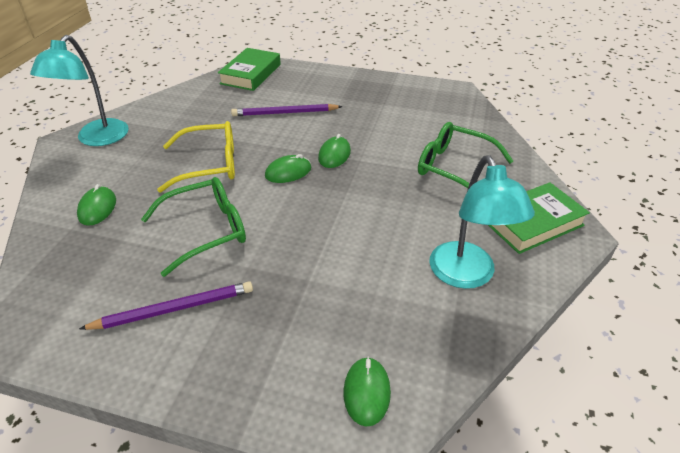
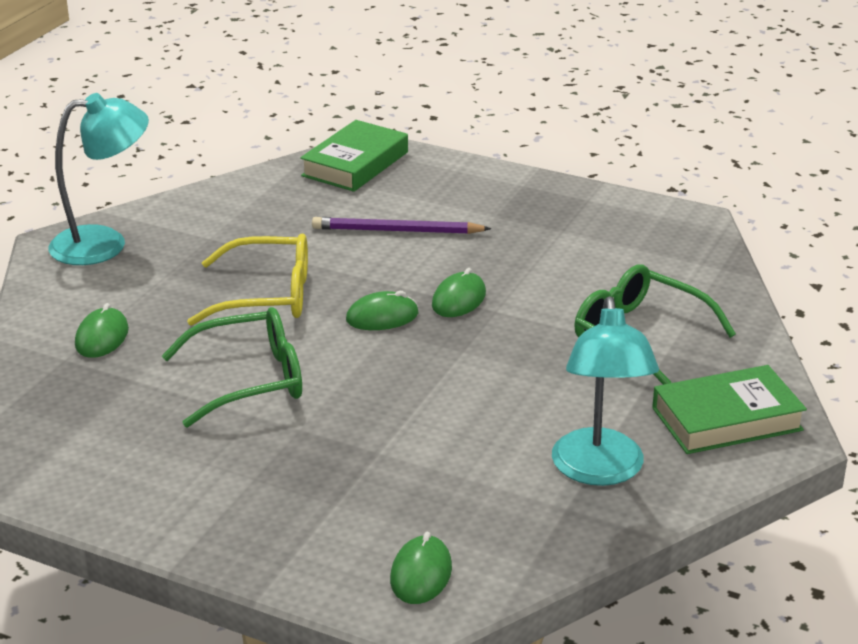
camera: 10 degrees right, 10 degrees down
(97, 139) = (104, 244): turquoise lamp -> turquoise lamp turned 135 degrees counterclockwise
(174, 309) = (195, 464): purple pencil -> none

